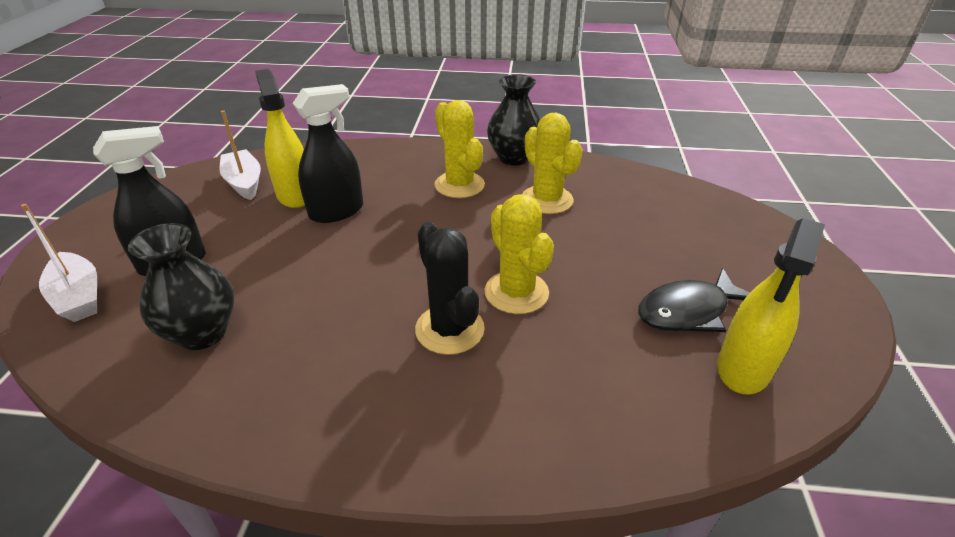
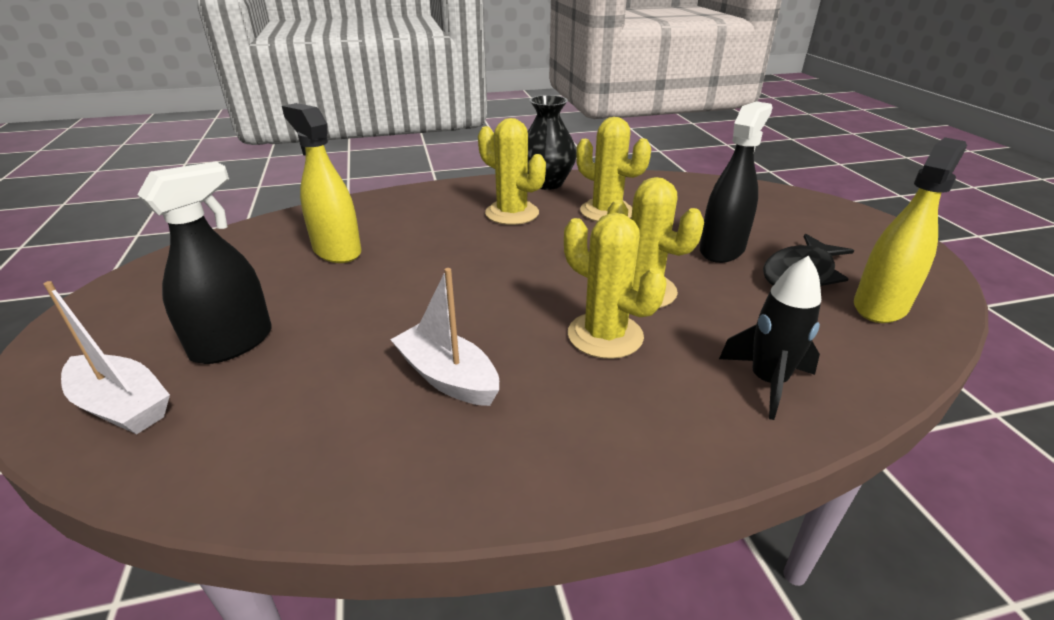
camera: 20 degrees left, 5 degrees down
(202, 333) = (328, 404): black vase -> none
(244, 182) = (264, 249): white boat -> white boat (447, 377)
(336, 211) = (398, 257): black spray bottle -> black spray bottle (722, 250)
(449, 329) = (605, 335): black cactus -> yellow cactus
(559, 416) = (767, 382): none -> black rocket
(743, 368) = (880, 306): yellow spray bottle -> yellow spray bottle turned 150 degrees counterclockwise

